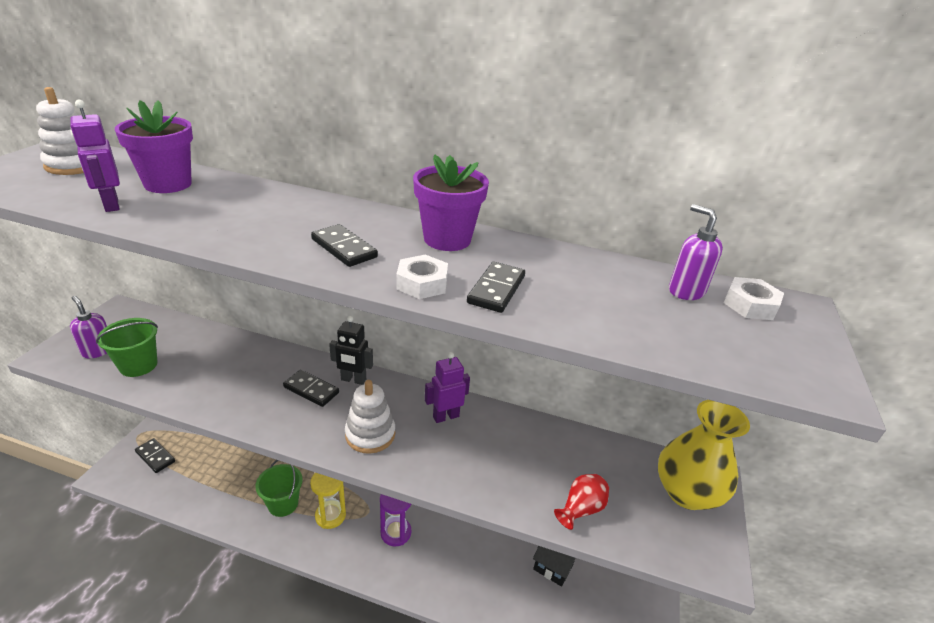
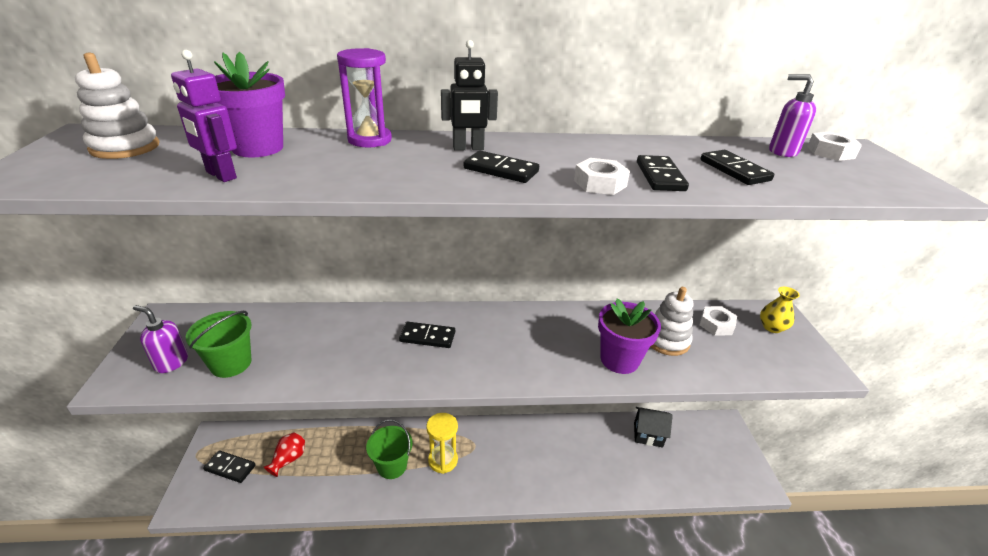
camera: 20 degrees left, 0 degrees up
(353, 380) = (459, 318): black robot -> black robot (468, 148)
(370, 434) = (510, 358): white stacking toy -> white stacking toy (666, 340)
(396, 533) = (509, 454): purple hourglass -> purple hourglass (369, 140)
(446, 416) = (560, 325): purple robot -> none
(447, 239) = (574, 148): purple flower pot -> purple flower pot (619, 360)
(580, 509) = (713, 362): red vase -> red vase (288, 459)
(592, 301) = (734, 170): none -> black domino
(619, 468) = (716, 325): none -> white nut
(686, 492) = (772, 327): yellow vase -> yellow vase, size x0.50

